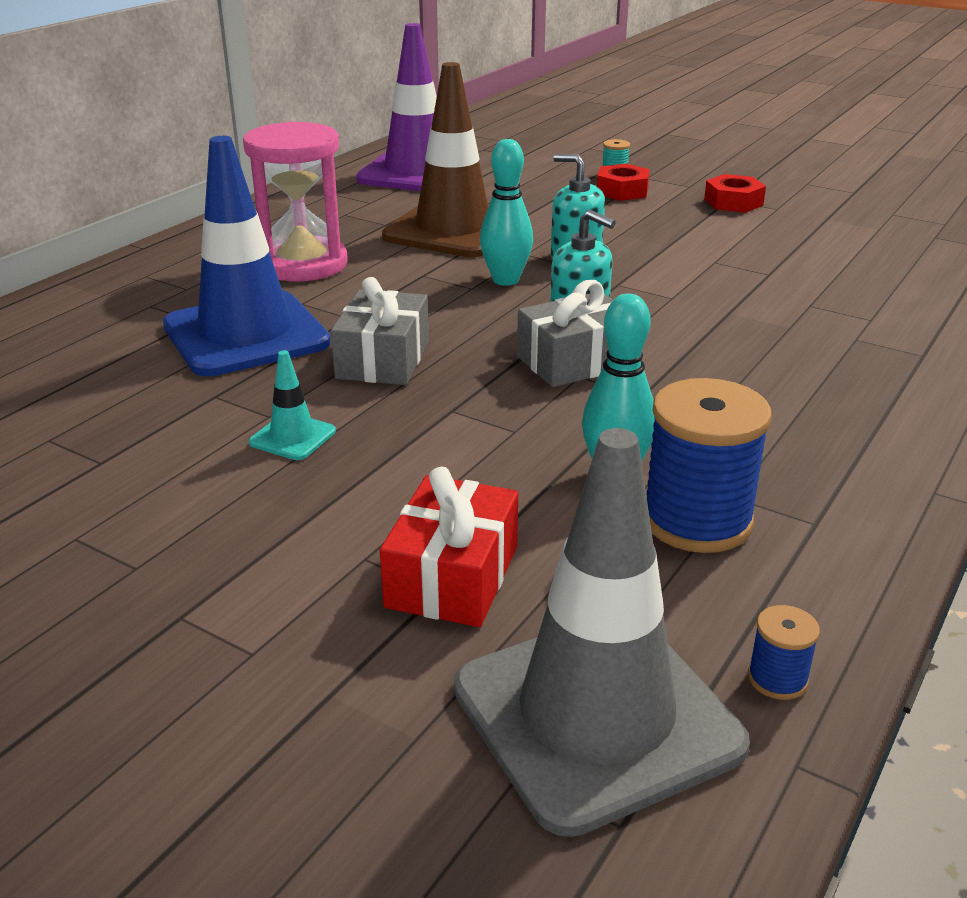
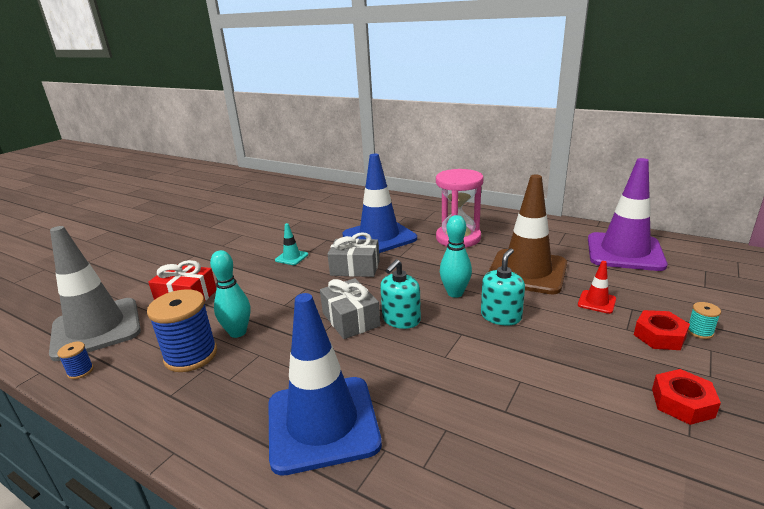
camera: 90 degrees right, 5 degrees down
(546, 205) = (596, 302): none -> red traffic cone
(829, 377) = (322, 423): none -> blue traffic cone

